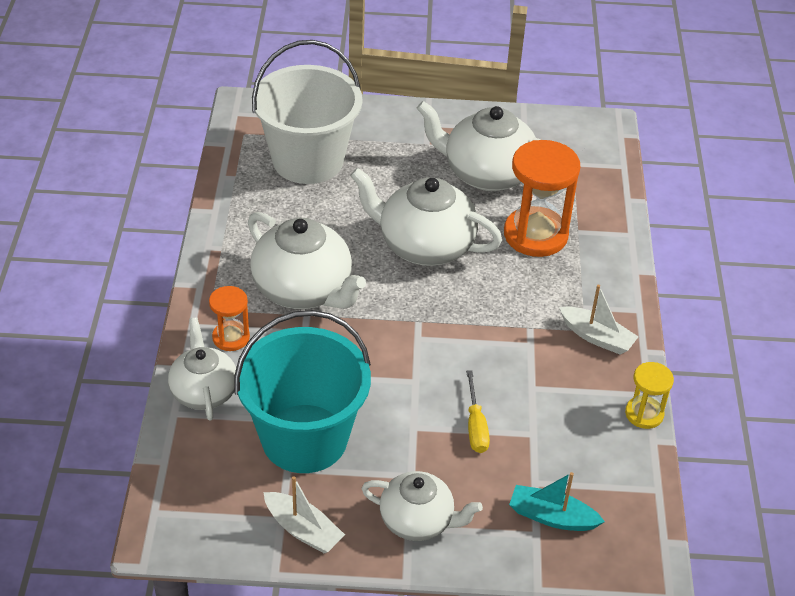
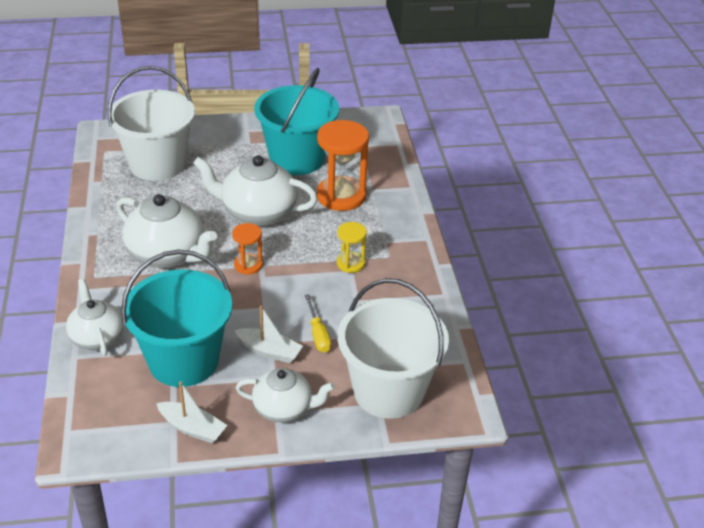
camera: 10 degrees left, 5 degrees down
(231, 337) = (113, 295): orange hourglass -> orange hourglass (248, 265)
(486, 173) = (297, 159): white teapot -> turquoise bucket
(552, 517) = (388, 391): turquoise boat -> white bucket
(596, 337) = (399, 260): white boat -> white boat (269, 351)
(644, 414) = (445, 309): yellow hourglass -> yellow hourglass (350, 263)

